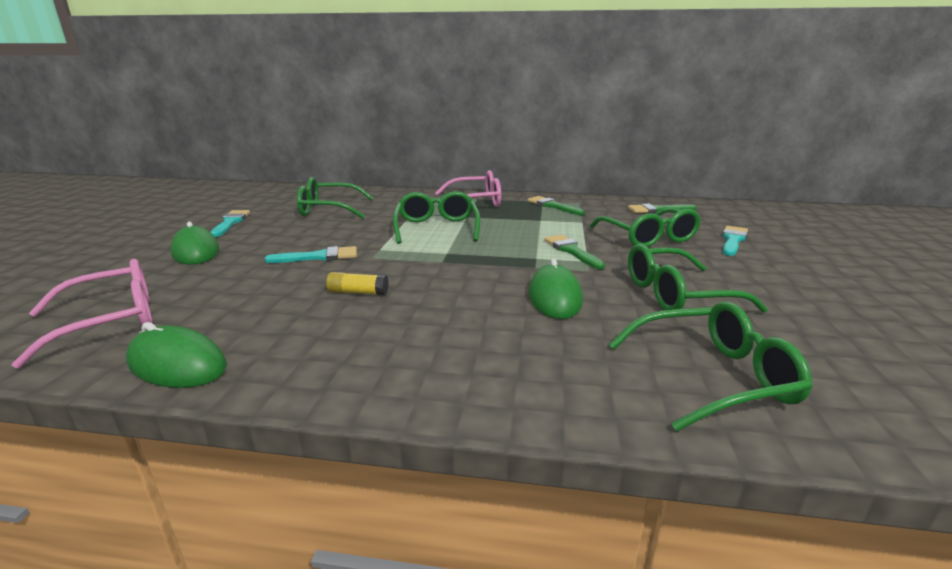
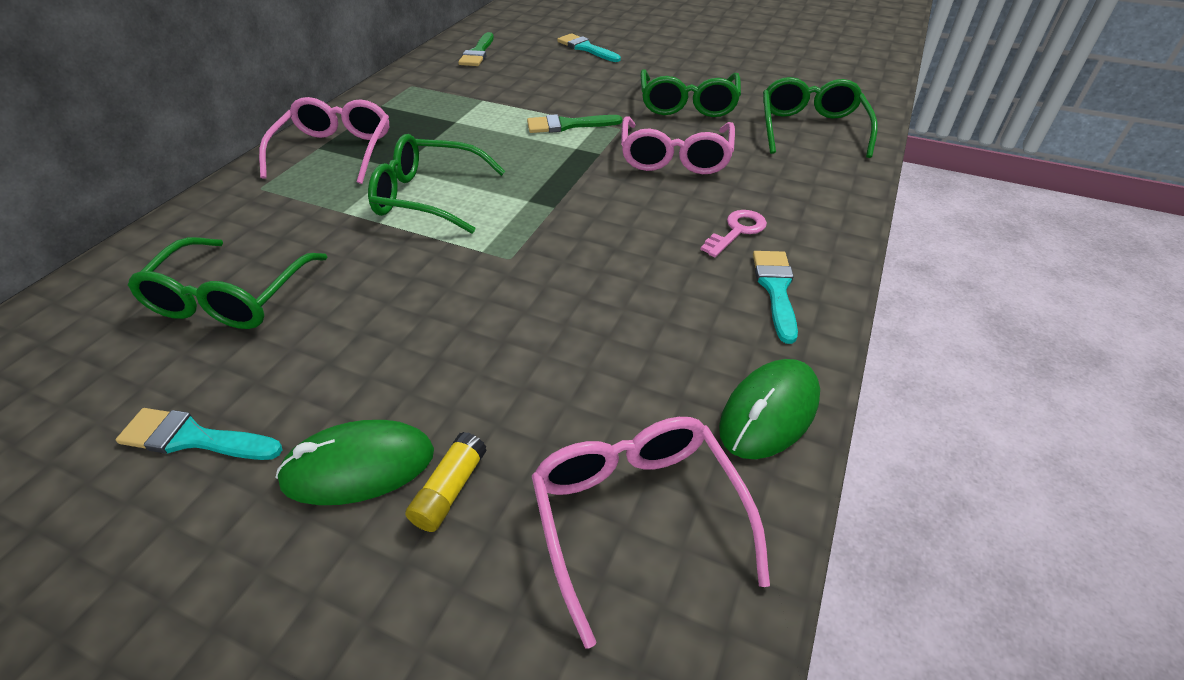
camera: 75 degrees left, 20 degrees up
(319, 257) = (480, 307): turquoise brush -> turquoise brush (776, 289)
(358, 292) = (621, 274): yellow glue stick -> yellow glue stick (449, 490)
(436, 336) = (737, 231): none -> pink key
(552, 206) = (408, 103): green brush -> none
(554, 297) = (675, 158): green mouse -> pink glasses
(648, 237) = (555, 80): green glasses -> none

